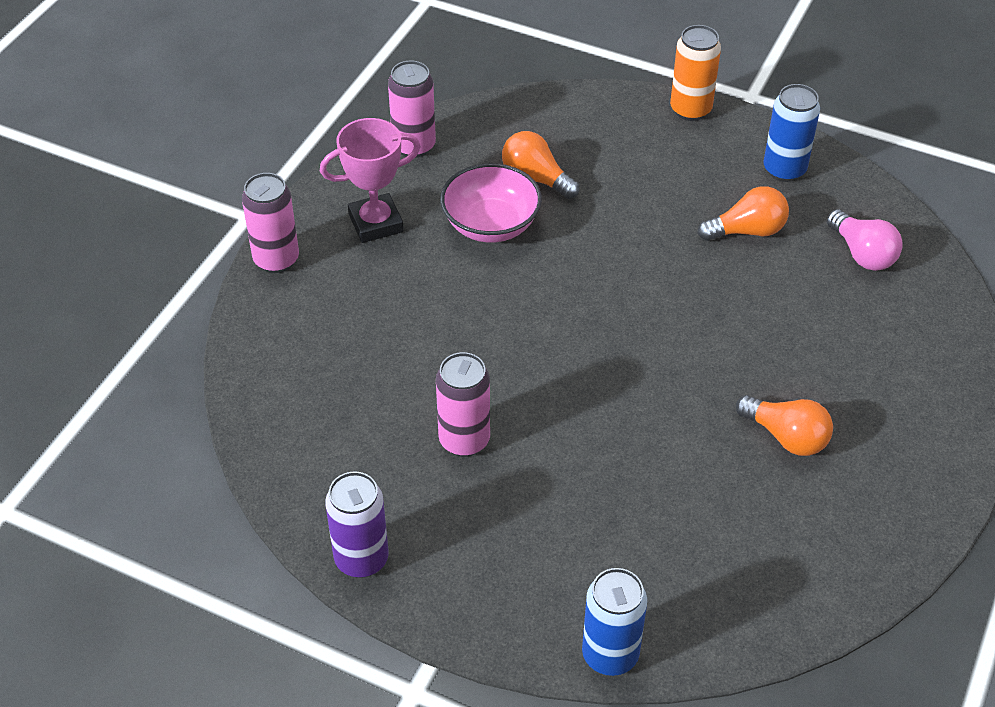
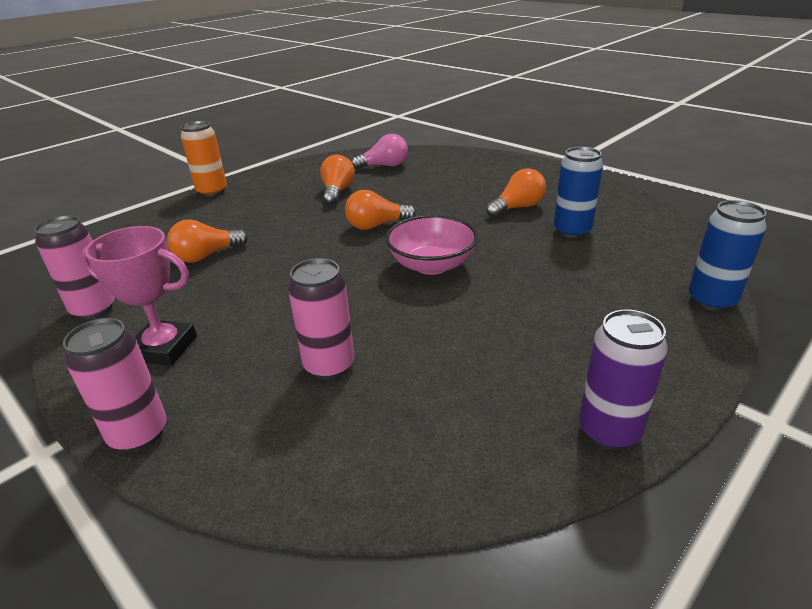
camera: 70 degrees left, 15 degrees down
(376, 223) = (164, 348): pink trophy -> pink trophy turned 75 degrees counterclockwise
(464, 440) = (472, 337): pink can -> pink can (329, 365)
(491, 225) = (234, 284): pink bowl -> pink bowl (431, 265)
(667, 300) = (376, 225): none -> orange light bulb
(784, 170) = (297, 174): blue can -> blue can (572, 231)

